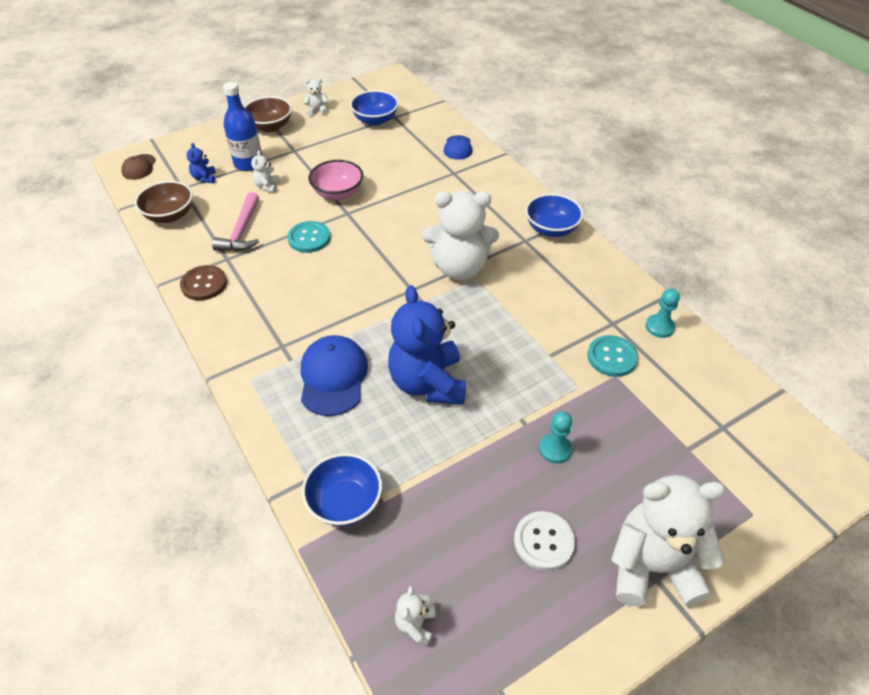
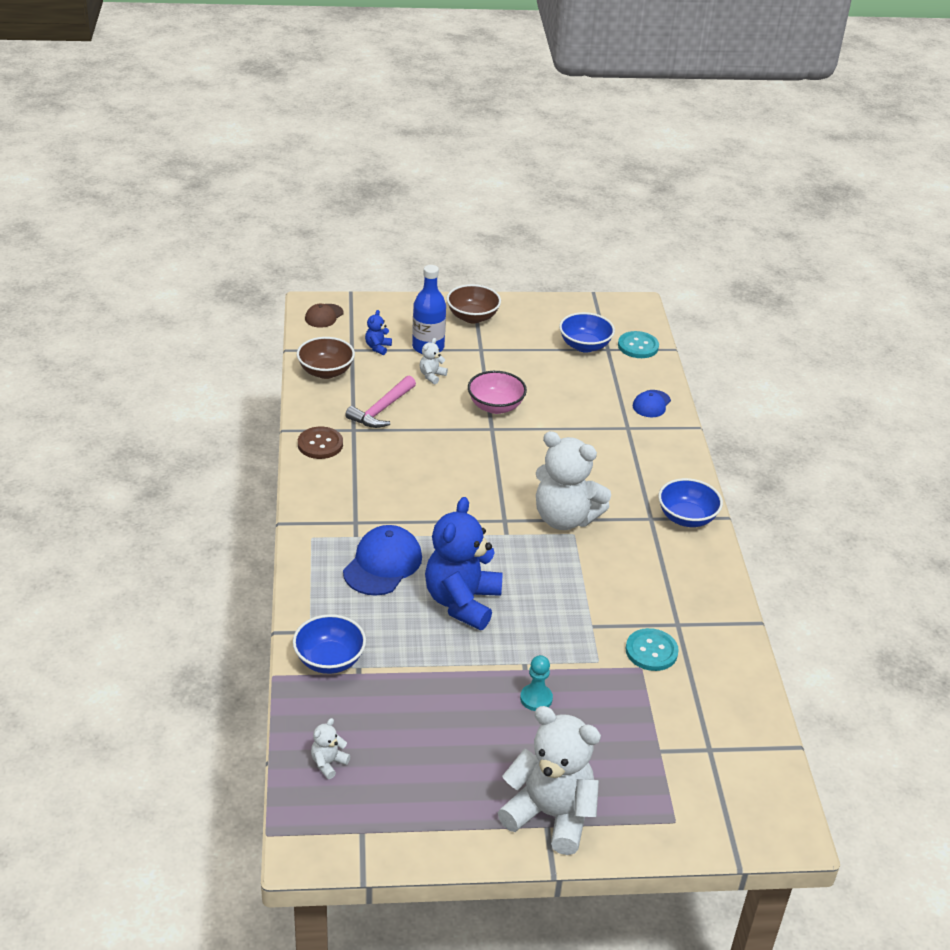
camera: 25 degrees right, 10 degrees down
(309, 238) = (440, 438): turquoise button -> turquoise button (638, 346)
(317, 110) = (531, 316): white teddy bear -> none
(544, 541) = (472, 757): white button -> none
(659, 327) = (722, 646): turquoise pawn -> none

